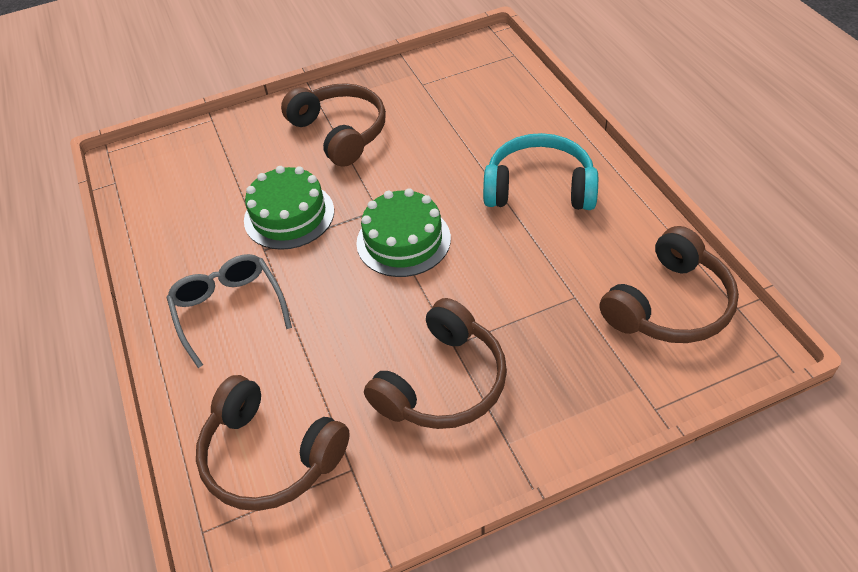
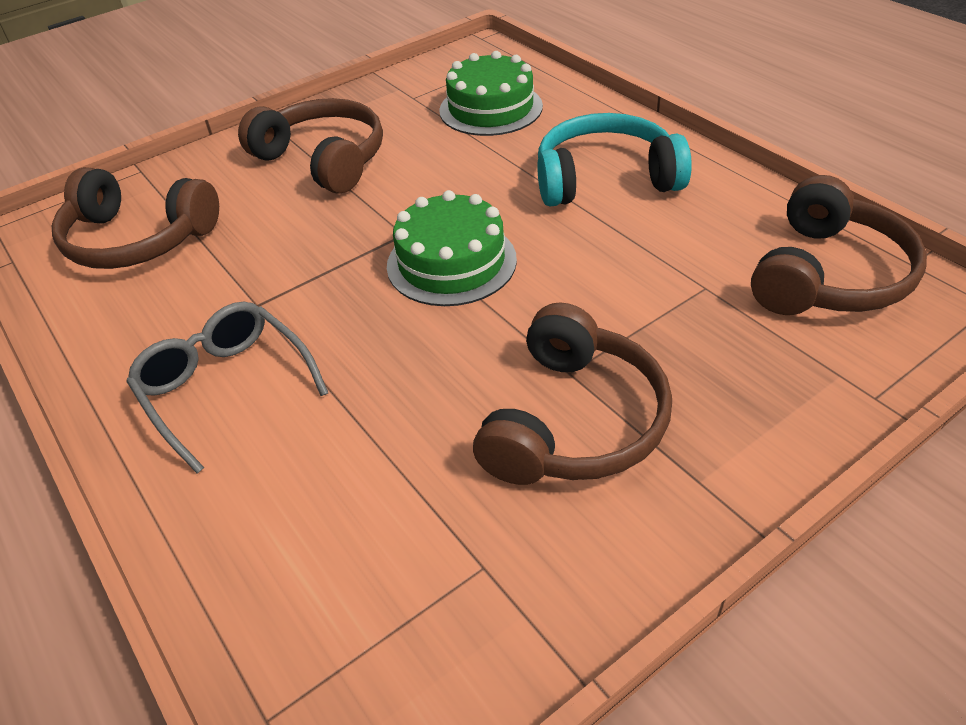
camera: 15 degrees left, 5 degrees down
(270, 456) = (348, 575): brown headphones -> brown headphones (138, 239)
(289, 215) = (281, 259): green cake -> green cake (490, 108)

